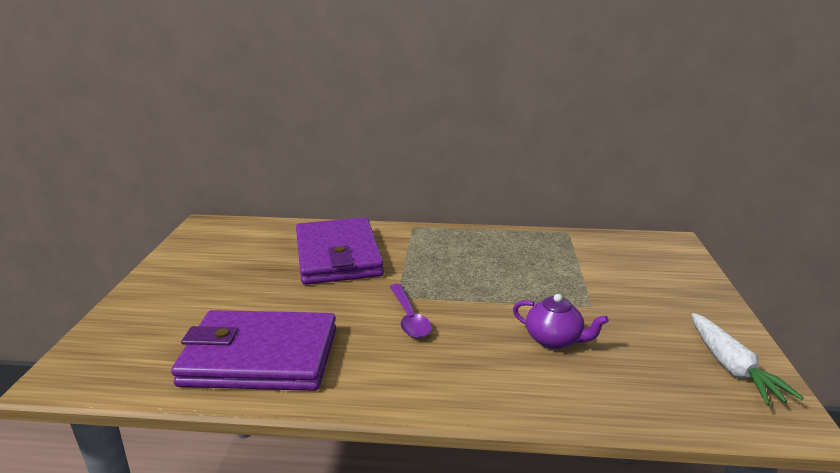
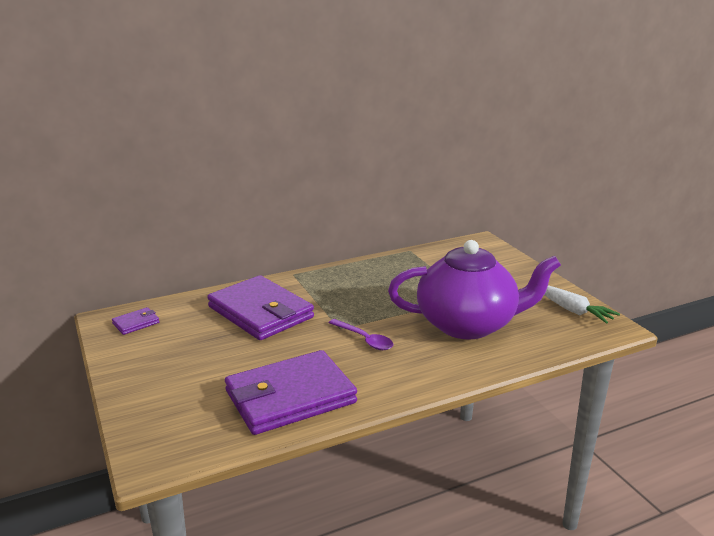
camera: 30 degrees left, 0 degrees up
(222, 235) = (136, 323): none -> purple wallet
(554, 340) = (468, 325): purple teapot -> purple teapot, size x2.45

